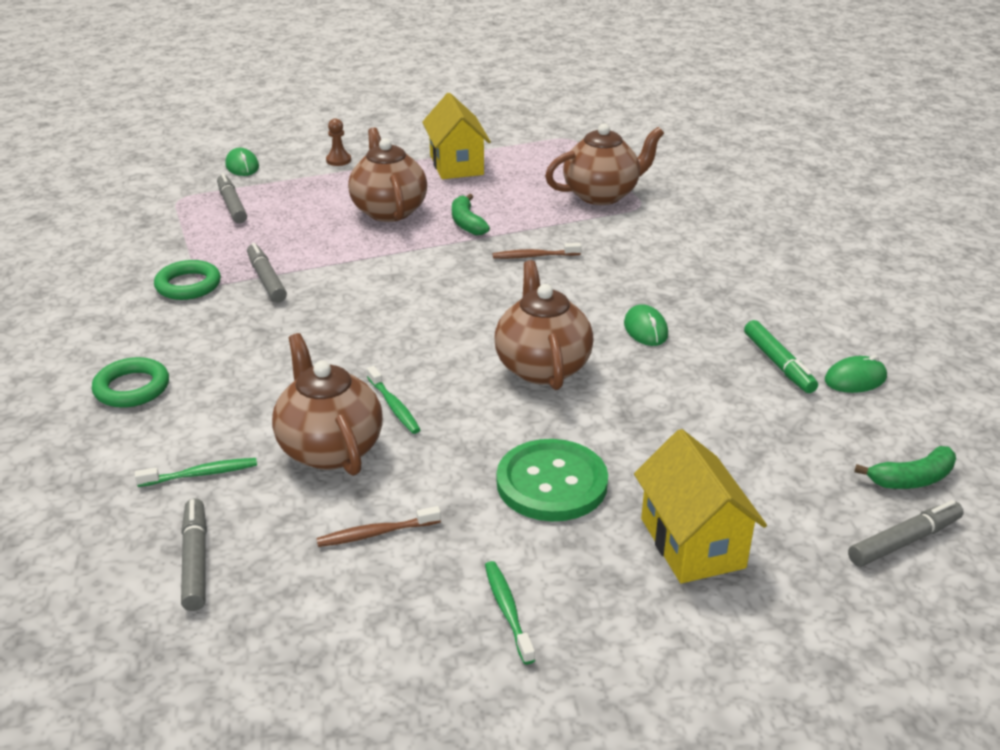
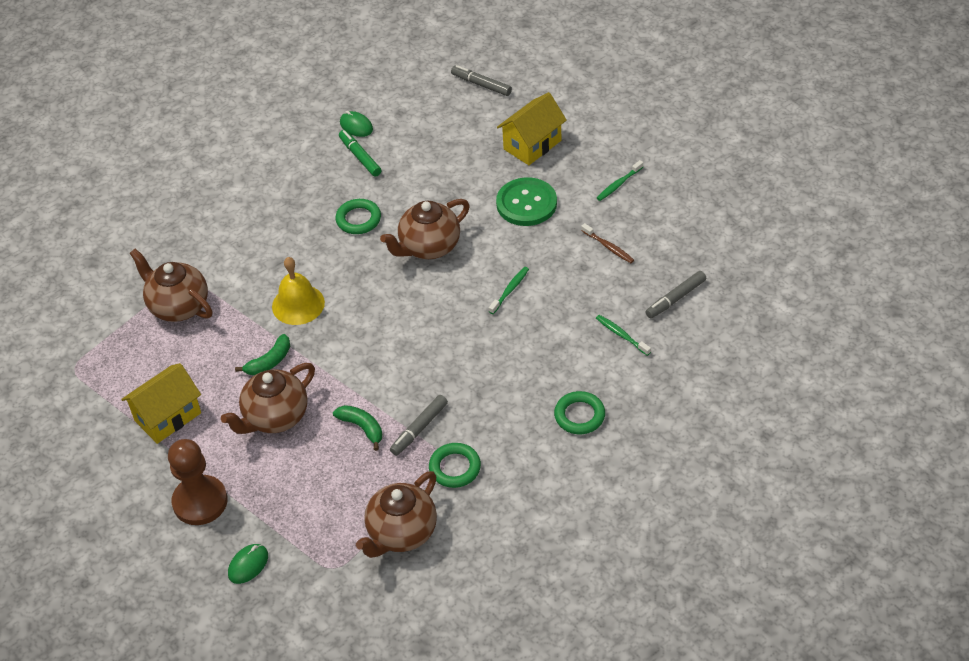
camera: 115 degrees left, 15 degrees up
(232, 205) = (324, 523): grey marker -> none
(329, 448) = (563, 297): brown teapot -> brown teapot (401, 533)
(338, 160) = (200, 502): brown pawn -> brown pawn, size x2.24
(534, 256) = (298, 304): brown toothbrush -> yellow bell
(645, 329) = (358, 219): green mouse -> green ring
(778, 364) = (360, 157): green marker -> green marker turned 75 degrees counterclockwise
(912, 479) = (433, 91): green banana -> green banana (362, 427)

